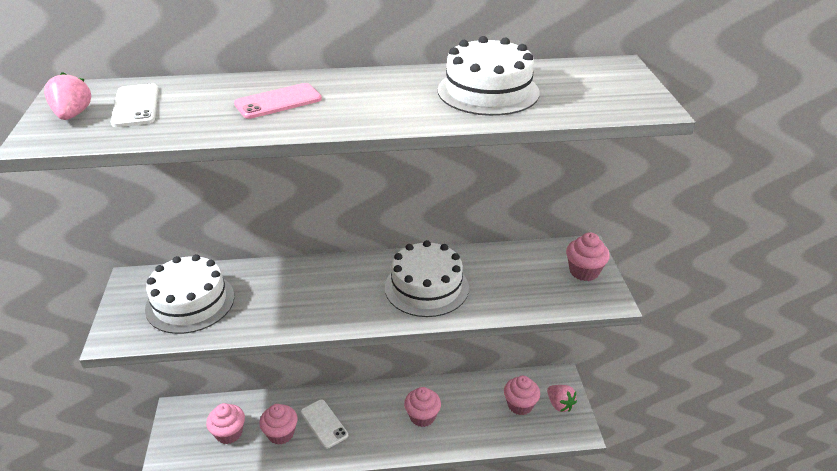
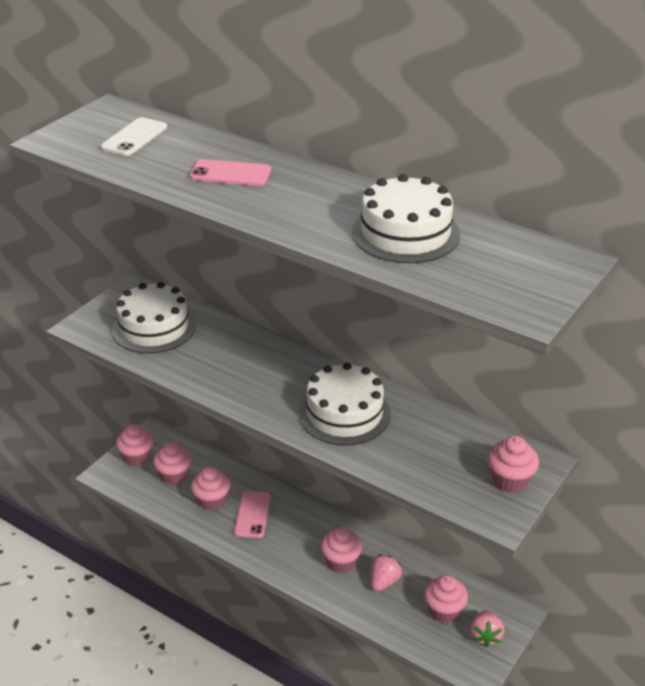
camera: 40 degrees right, 0 degrees up
(73, 115) = (89, 129): pink strawberry -> pink strawberry (384, 581)
(180, 438) = (137, 457): none -> pink cupcake
(324, 424) = (252, 514): white phone -> pink phone

